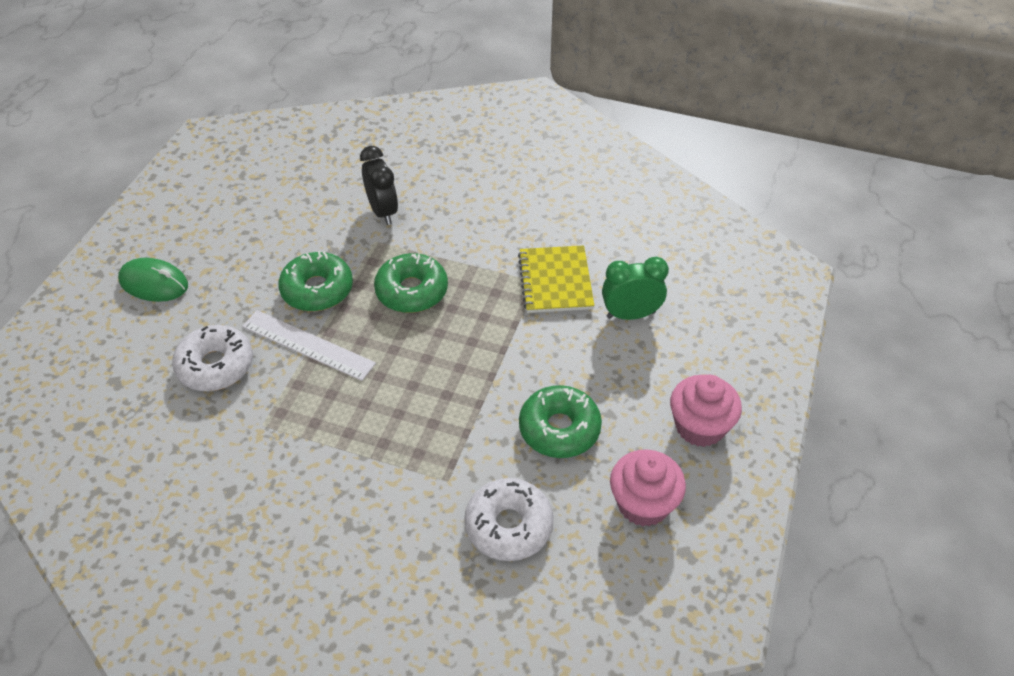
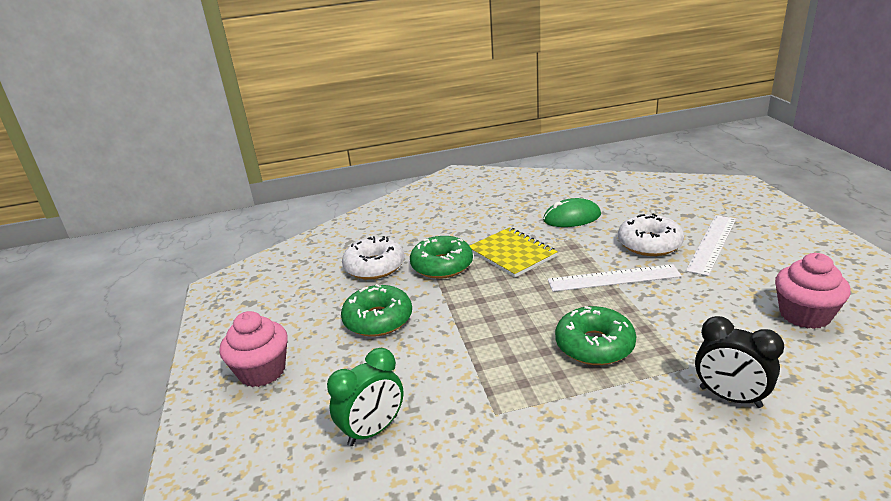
camera: 150 degrees right, 20 degrees down
(154, 283) = (778, 256): green mouse -> green mouse (572, 218)
(171, 329) = (712, 244): none -> white ruler
(317, 290) = (666, 308): green donut -> green donut (442, 265)
(555, 281) = (476, 423): yellow notebook -> yellow notebook (512, 254)
(643, 504) = (290, 310): pink cupcake -> pink cupcake (804, 315)

